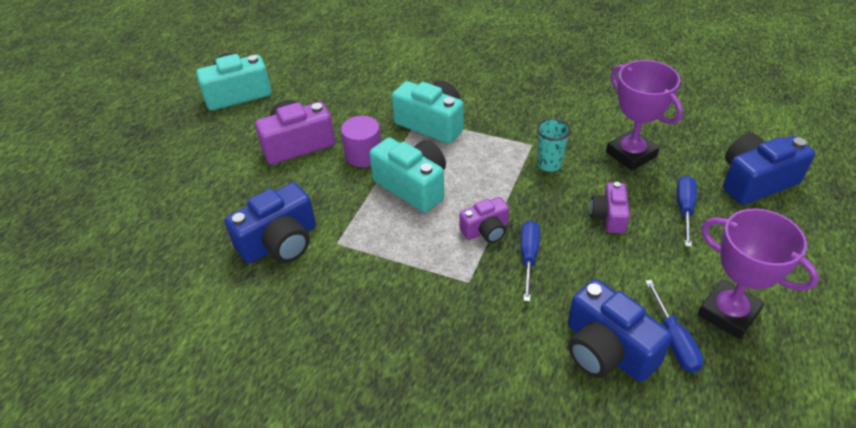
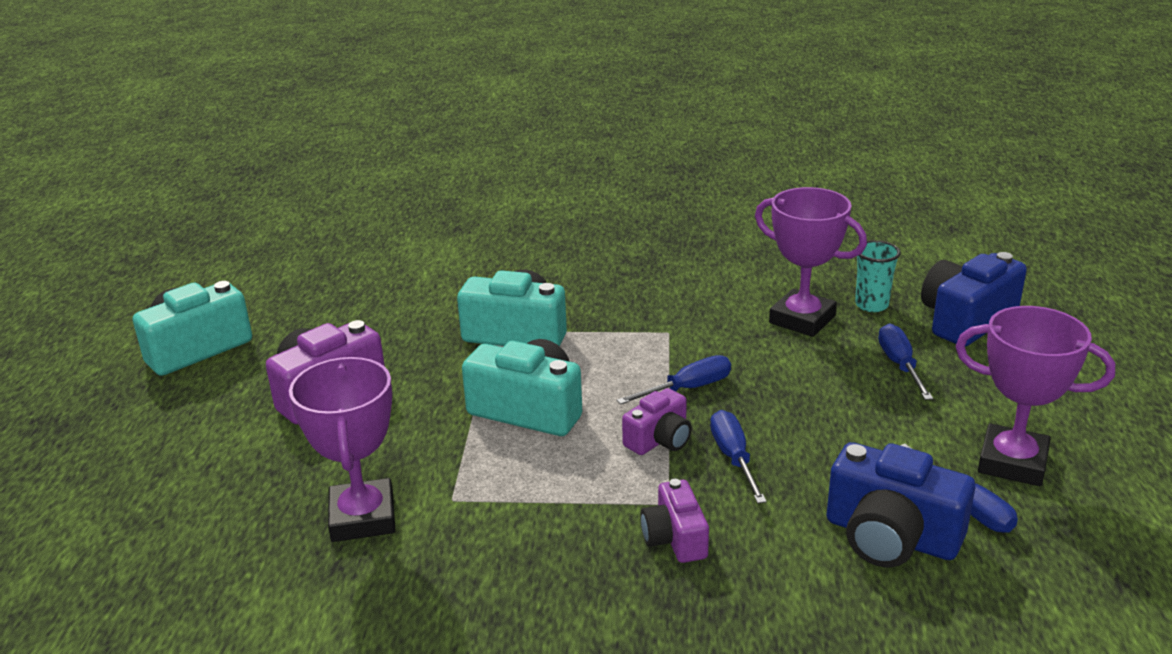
camera: 20 degrees left, 15 degrees down
(280, 242) = (363, 517): blue camera -> purple trophy
(363, 155) = (436, 387): purple cylinder -> none
(523, 194) = (688, 388): none -> blue screwdriver
(549, 164) = (703, 349): turquoise cup -> turquoise cup (871, 305)
(609, 216) = (812, 391): purple camera -> purple camera (675, 538)

